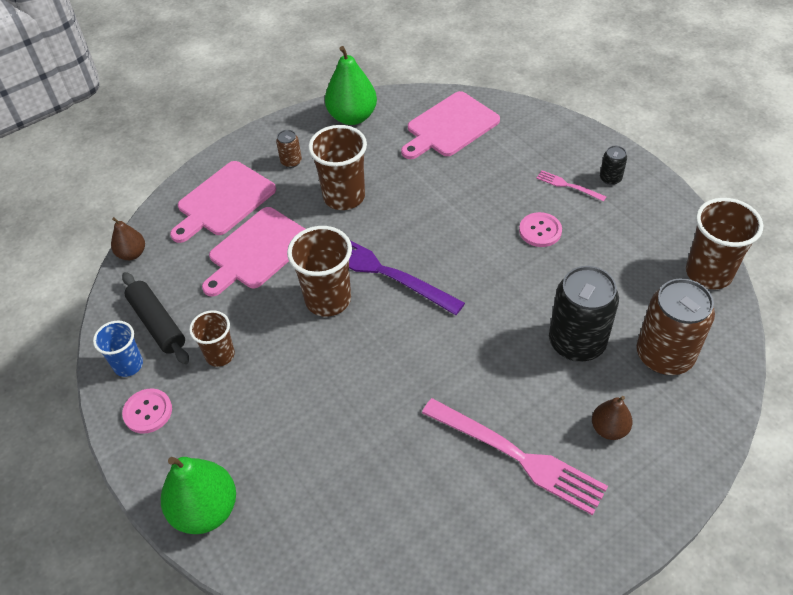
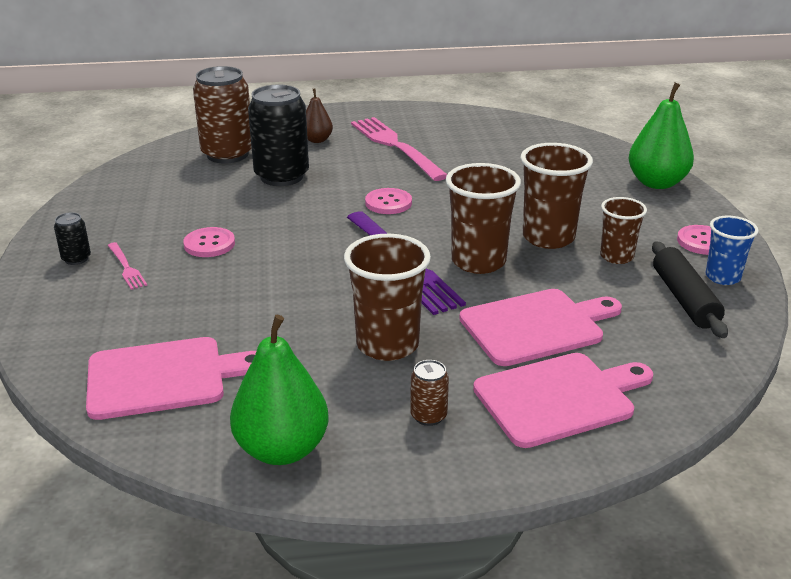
camera: 155 degrees left, 20 degrees down
(132, 254) = (714, 377): brown pear -> none
(449, 345) = (388, 203): none -> pink button
(708, 273) = (118, 178): brown cup -> brown cup (548, 237)

